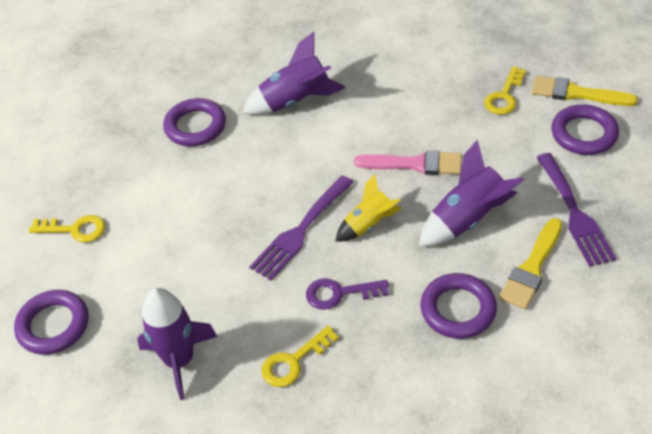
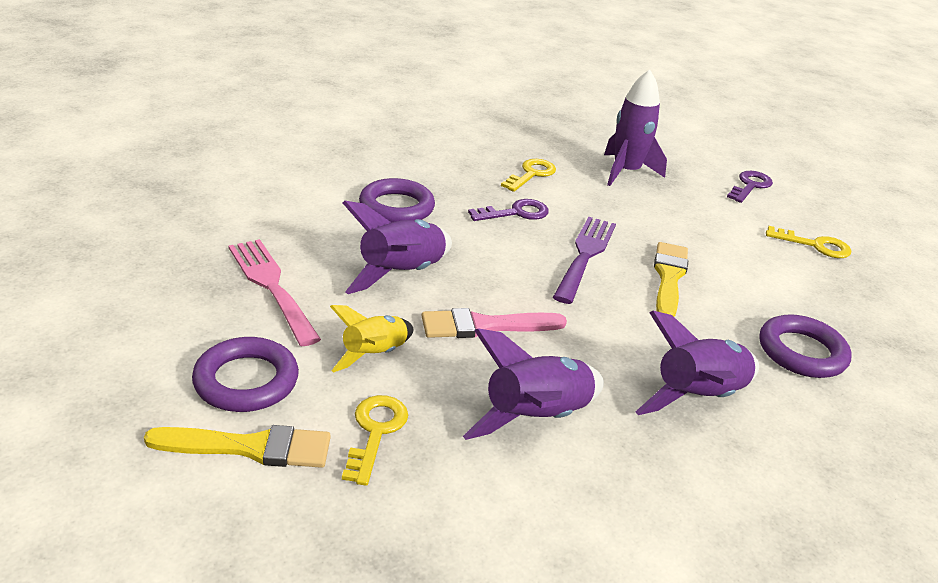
camera: 155 degrees right, 15 degrees down
(53, 325) = (750, 186): purple ring -> purple key
(75, 229) = (815, 245): yellow key -> yellow key turned 150 degrees counterclockwise
(368, 224) = (514, 264): yellow rocket -> yellow rocket (374, 355)
(405, 97) = (536, 418): none -> purple rocket
(532, 268) = (323, 238): yellow brush -> yellow brush (668, 277)
(574, 213) = (271, 286): purple fork -> pink fork

